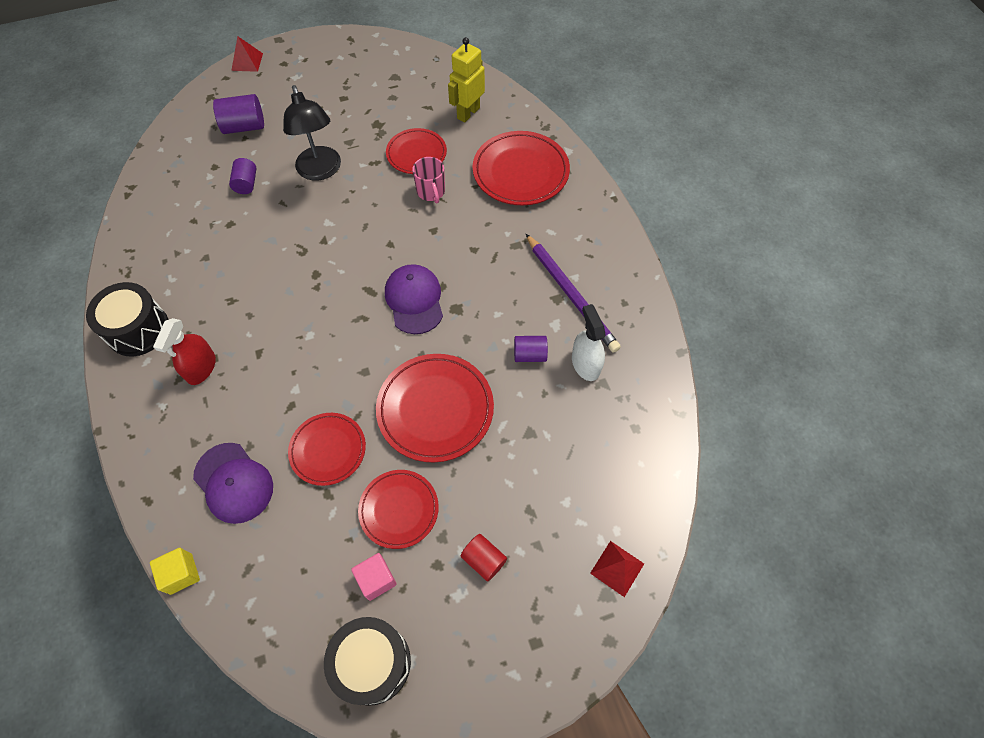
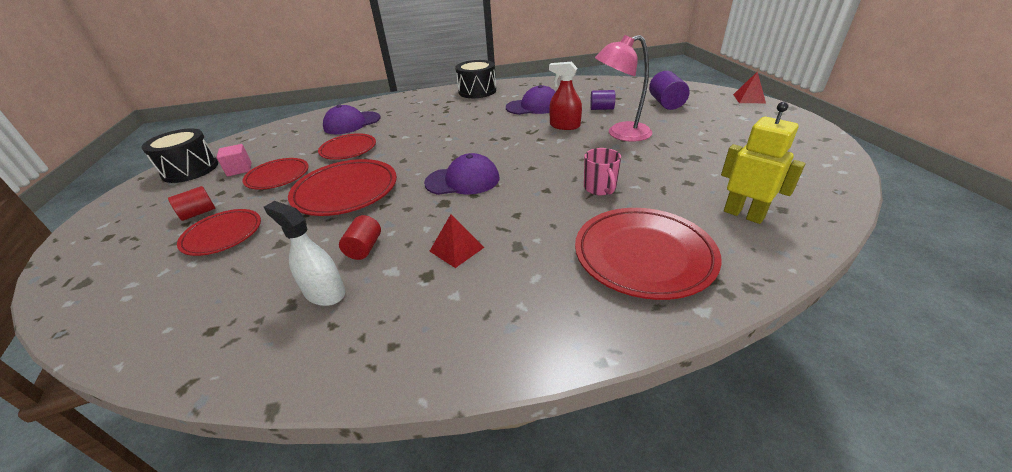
camera: 100 degrees right, 25 degrees down
(181, 574) = (310, 115): yellow cube -> none
(201, 368) = (440, 108): red spray bottle -> red spray bottle (564, 126)
(222, 252) = (533, 106): none -> purple cap
(321, 171) = (620, 134): black lamp -> pink lamp
(416, 154) = (656, 179): red plate -> red plate (223, 235)
(431, 192) = (600, 188): pink mug -> pink mug turned 90 degrees counterclockwise
(530, 354) = (364, 248): purple cylinder -> red cylinder
(571, 294) = (428, 289): purple pencil -> none
(585, 364) = (324, 292): white spray bottle -> white spray bottle turned 135 degrees counterclockwise
(617, 568) = (94, 293): red pyramid -> red pyramid (456, 249)

